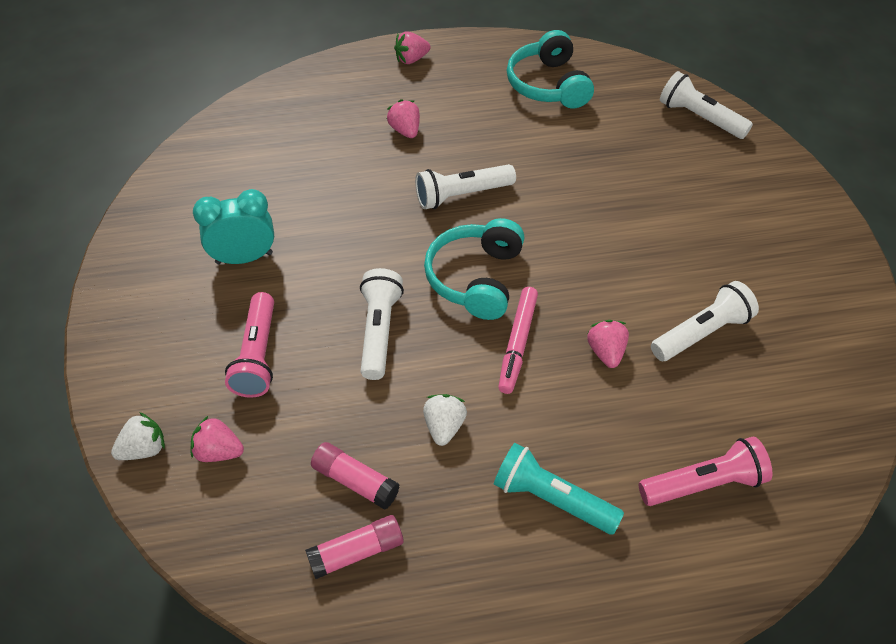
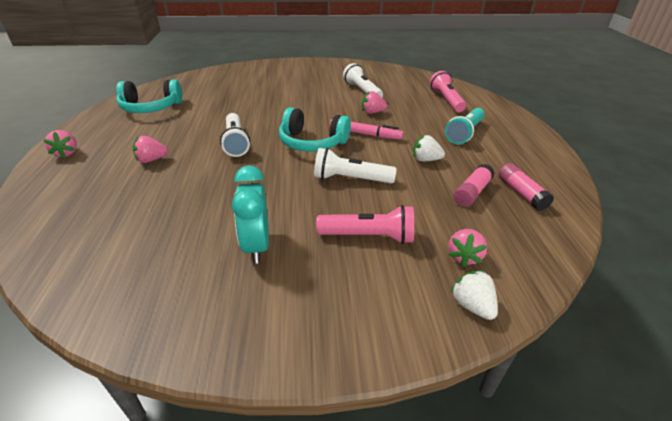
camera: 85 degrees left, 15 degrees down
(700, 118) = (216, 75): white flashlight -> none

